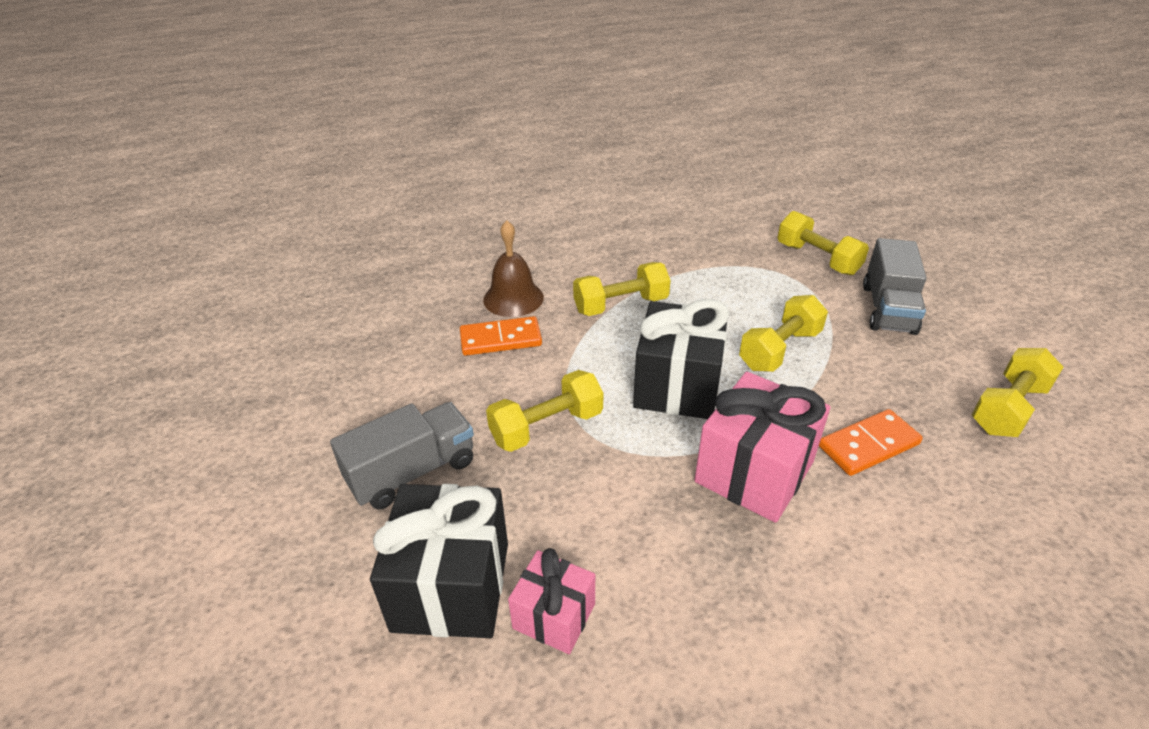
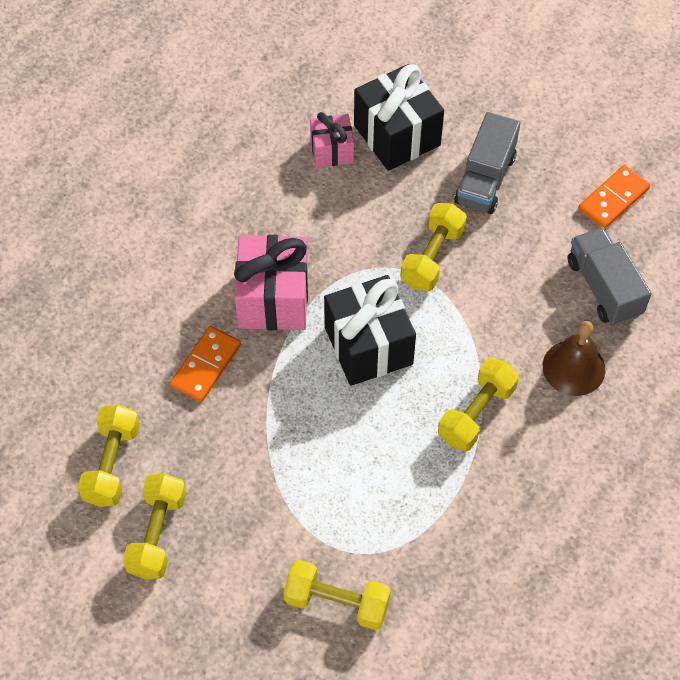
camera: 145 degrees right, 20 degrees up
(500, 339) = (538, 315): orange domino -> orange domino (613, 199)
(779, 350) = (311, 433): yellow dumbbell -> yellow dumbbell (157, 534)
(888, 309) = (239, 550): grey truck -> grey truck (604, 288)

